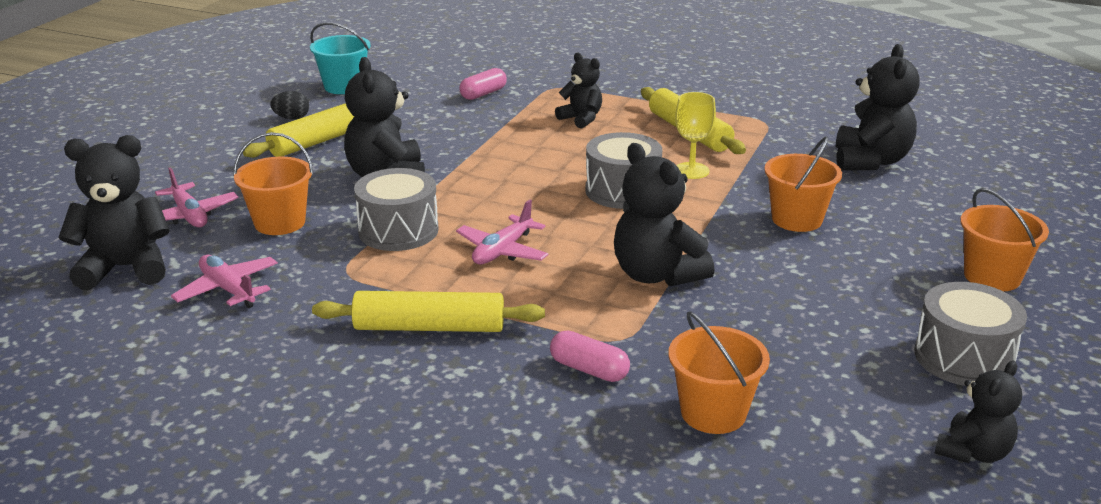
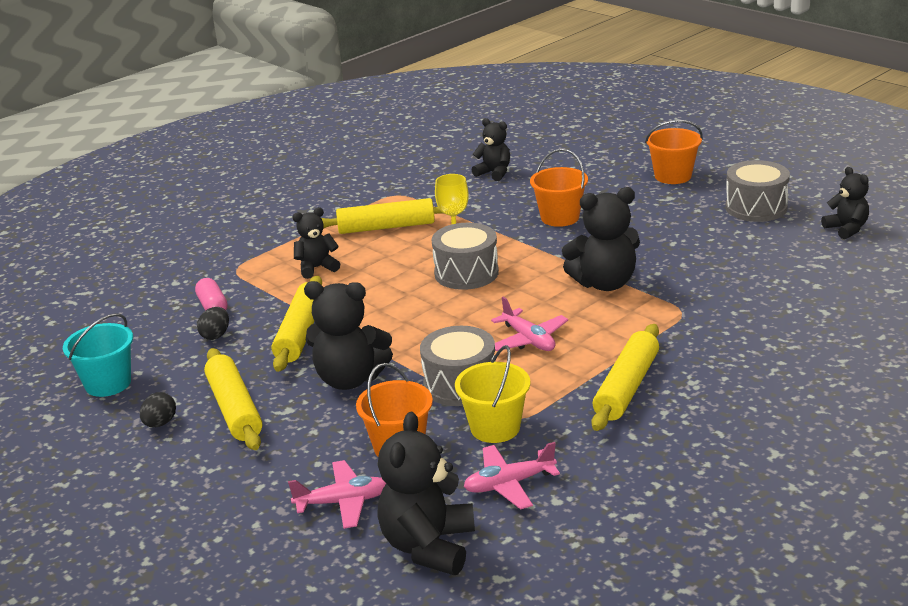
camera: 65 degrees left, 0 degrees up
(325, 264) = (495, 428): none -> yellow bucket
(436, 106) = (215, 335): none -> black egg
(458, 138) = (300, 333): none -> yellow rolling pin
(589, 369) = (714, 330): pink capsule -> none
(713, 413) = (781, 296): orange bucket -> none
(870, 161) = (494, 173): black teddy bear -> black teddy bear, size x0.61

